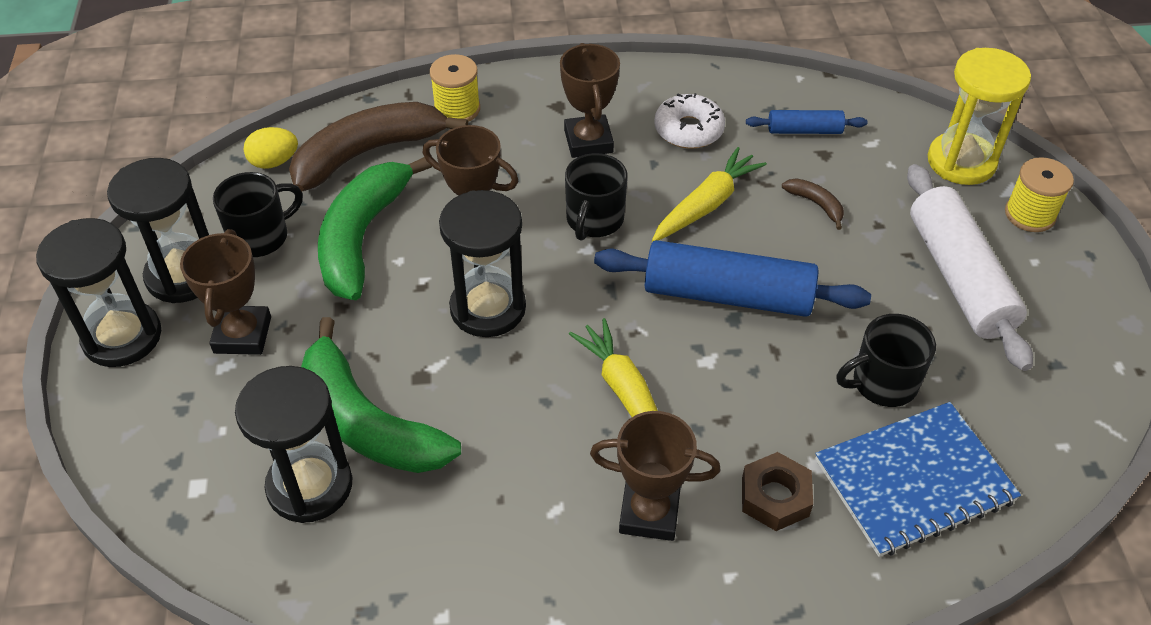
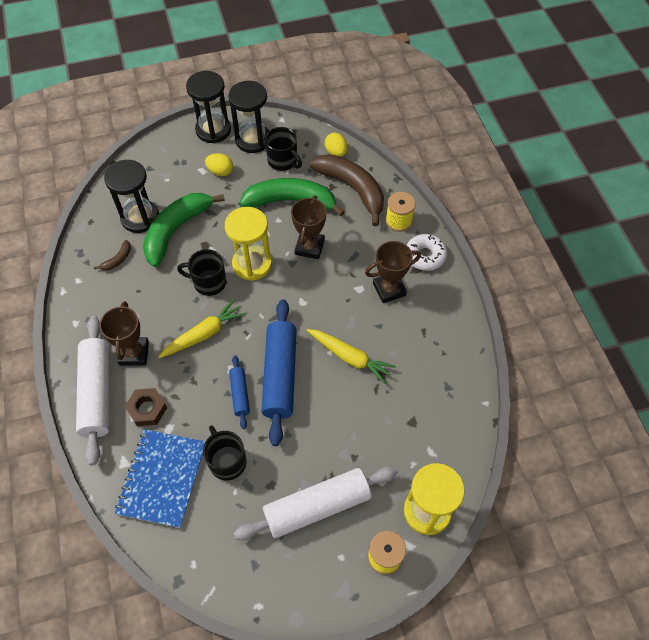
camera: 80 degrees right, 10 degrees up
(242, 335) = (220, 171): brown trophy -> yellow egg
(488, 308) = (252, 264): black hourglass -> yellow hourglass
(594, 220) = (325, 302): black mug -> black mug (209, 282)
(688, 130) = (414, 341): white donut -> white donut (425, 256)
(731, 584) = (97, 393): none -> white rolling pin
(804, 130) = (431, 408): blue rolling pin -> blue rolling pin (240, 394)
(816, 204) = (364, 419): brown banana -> brown banana (117, 260)
(914, 480) = (162, 478): blue notebook -> blue notebook turned 45 degrees clockwise

